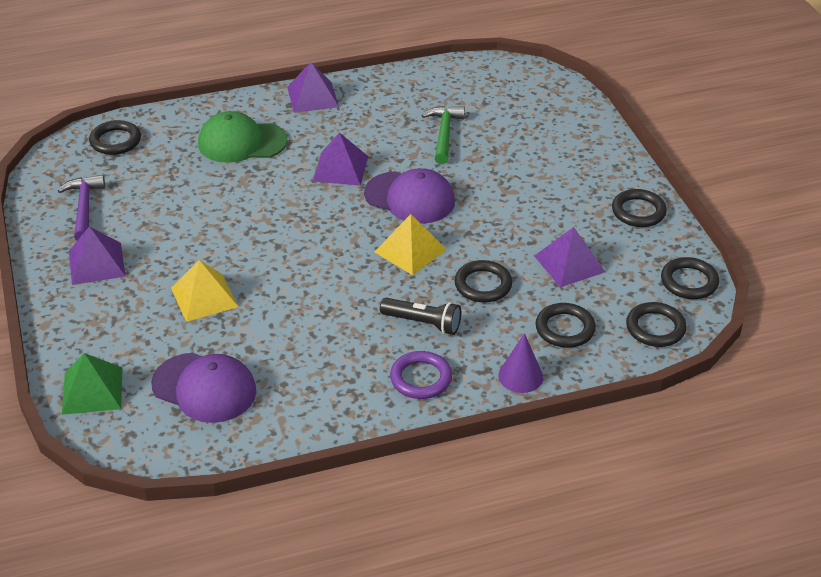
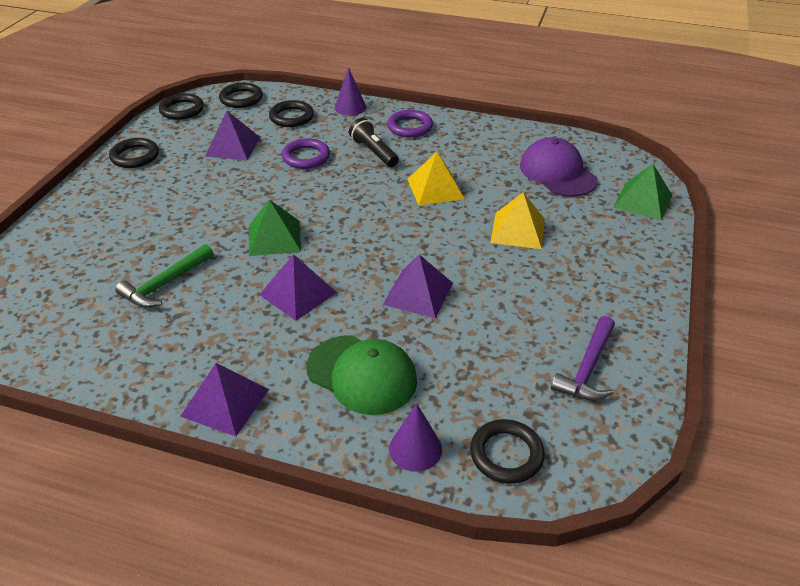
camera: 145 degrees left, 0 degrees up
(96, 263) = (599, 299): purple pyramid -> purple pyramid (418, 293)
(174, 122) = (415, 449): none -> purple cone
(410, 198) = (274, 238): purple cap -> green pyramid
(410, 250) = (326, 198): yellow pyramid -> yellow pyramid (435, 189)
(483, 285) = (306, 157): black ring -> purple ring

